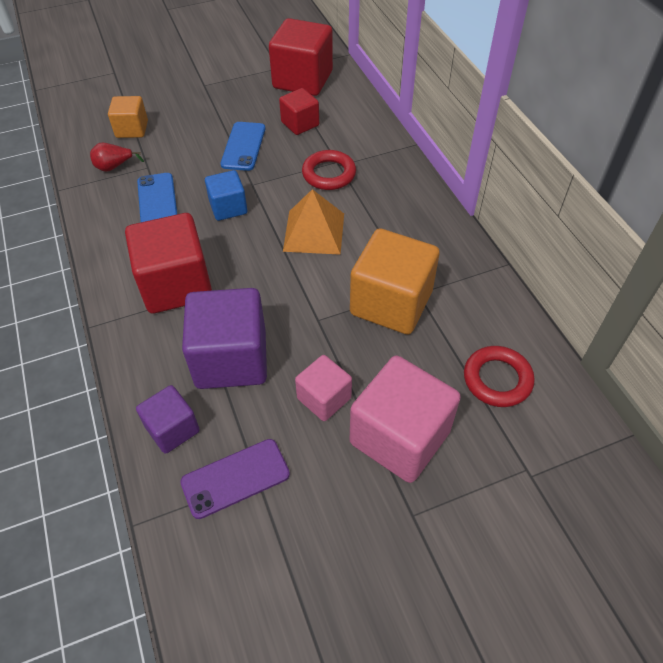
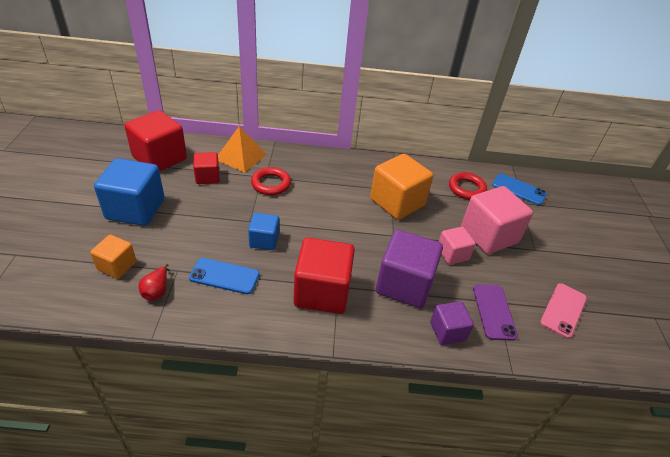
camera: 70 degrees left, 10 degrees down
(213, 103) = (135, 209): none -> blue cube
(243, 146) = (205, 211): blue phone -> blue phone (518, 189)
(289, 581) = (563, 310): none -> pink phone
(314, 232) = (319, 210): orange pyramid -> orange pyramid (241, 157)

